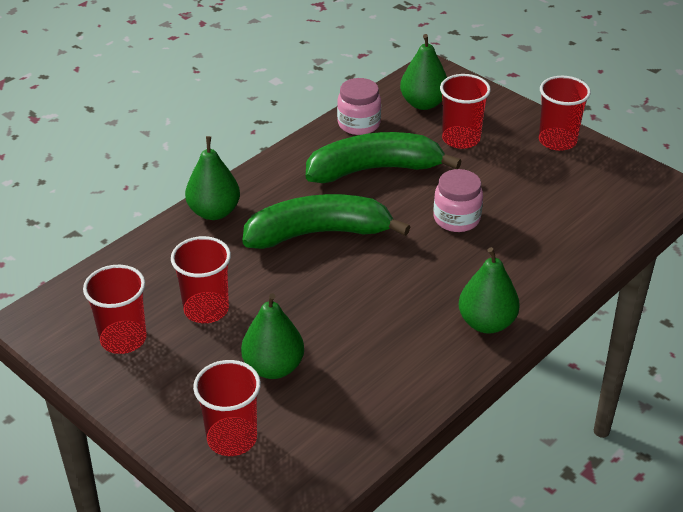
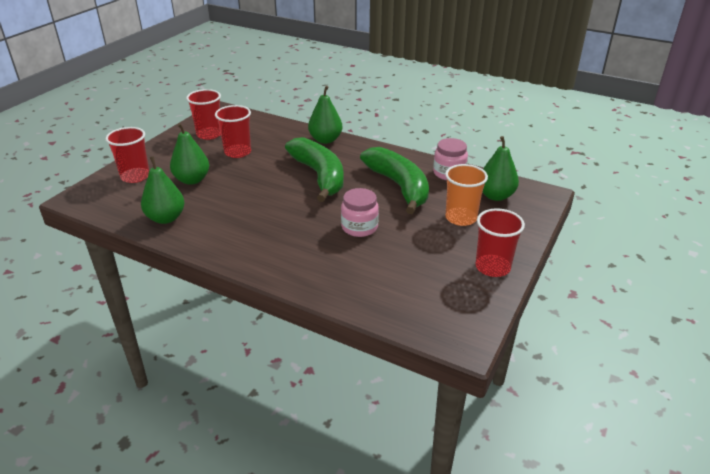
camera: 75 degrees right, 5 degrees down
(461, 139) = (461, 218): red cup -> orange cup
(486, 323) = (247, 253): green pear -> green pear (166, 218)

